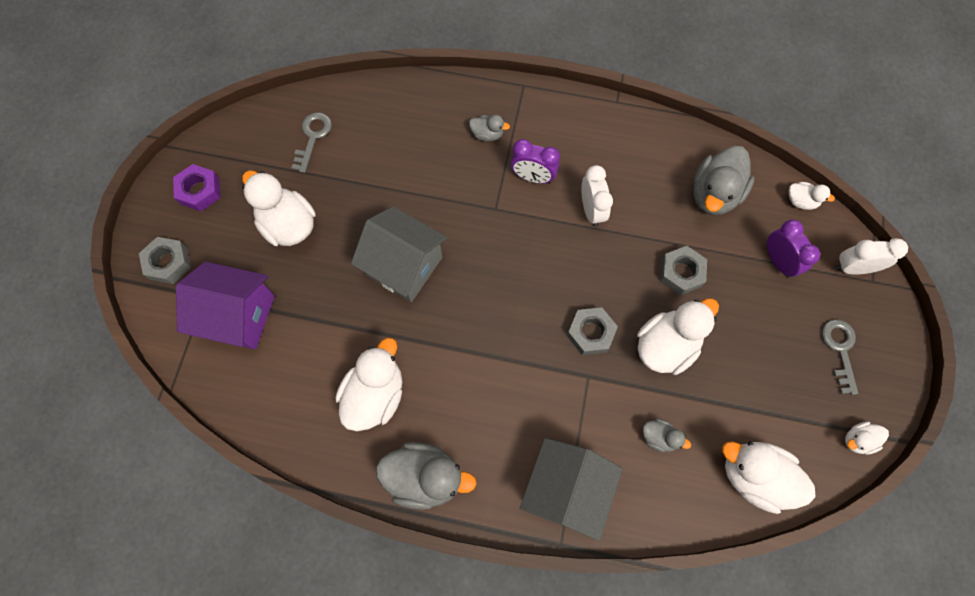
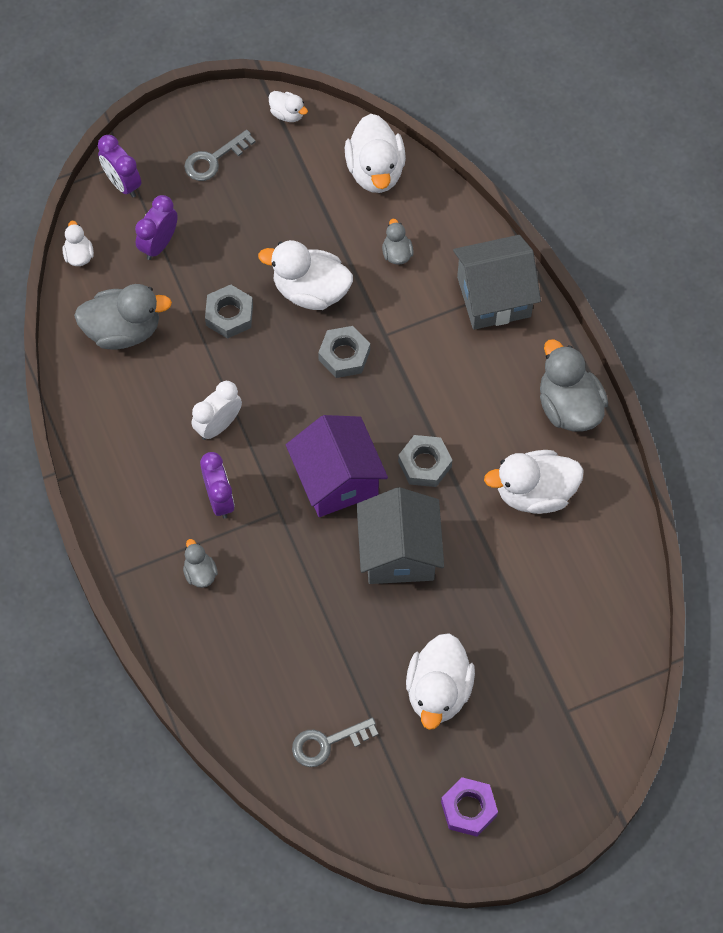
camera: 125 degrees left, 5 degrees down
(168, 263) = (561, 774): grey nut -> grey nut (424, 464)
(239, 316) = (559, 664): purple house -> purple house (337, 479)
(853, 268) = (122, 183): white clock -> purple clock

